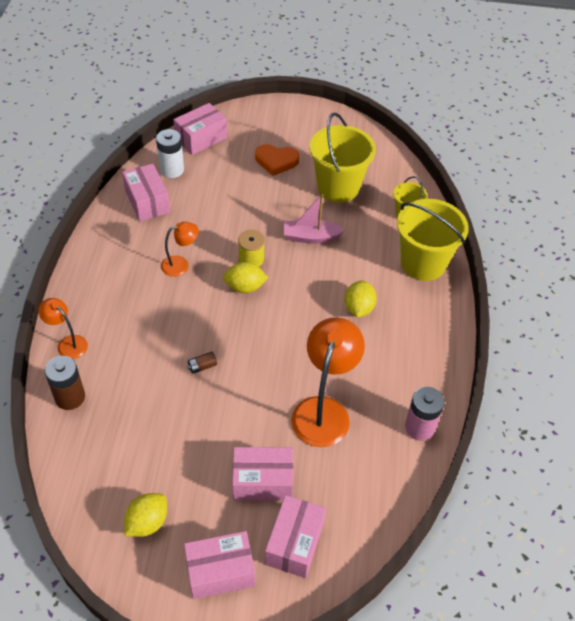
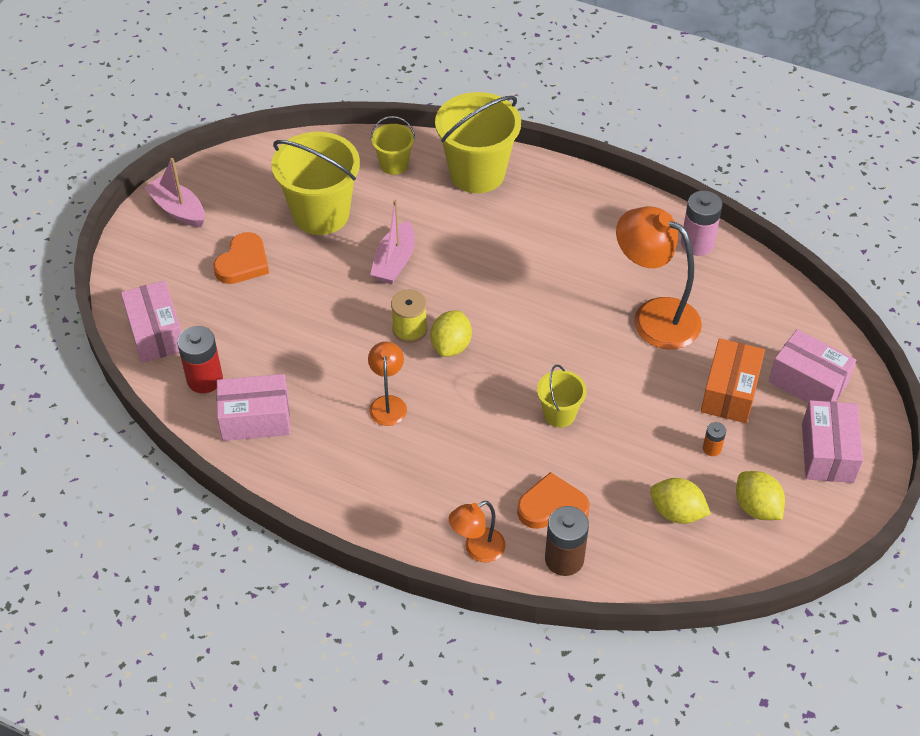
camera: 70 degrees left, 0 degrees up
(115, 380) = (552, 507): none -> orange heart
(172, 170) = (205, 379): white battery -> red battery
(199, 478) = (712, 448): none -> orange battery
(202, 366) = (559, 414): brown battery -> yellow bucket
(262, 481) = (729, 392): pink box -> orange box
(308, 119) = (178, 209): none -> pink boat
(358, 308) = (522, 248): yellow lemon -> yellow lemon (677, 512)

